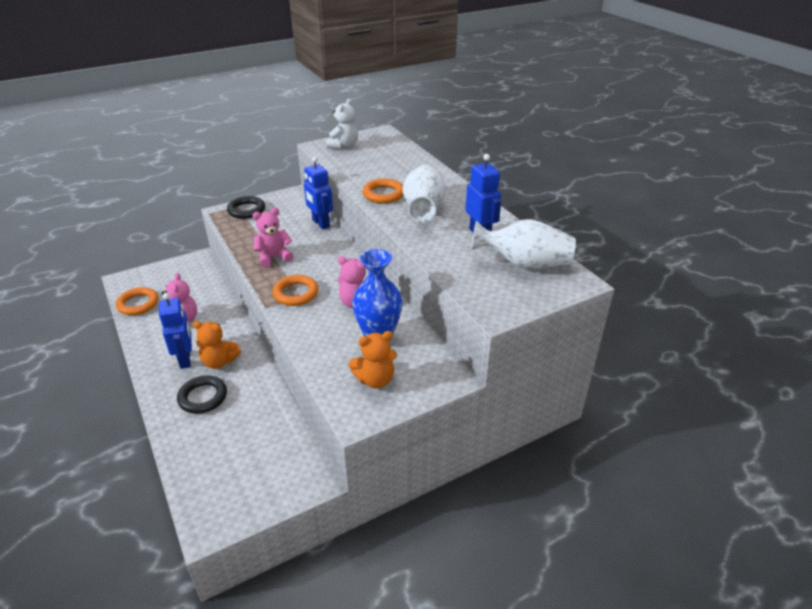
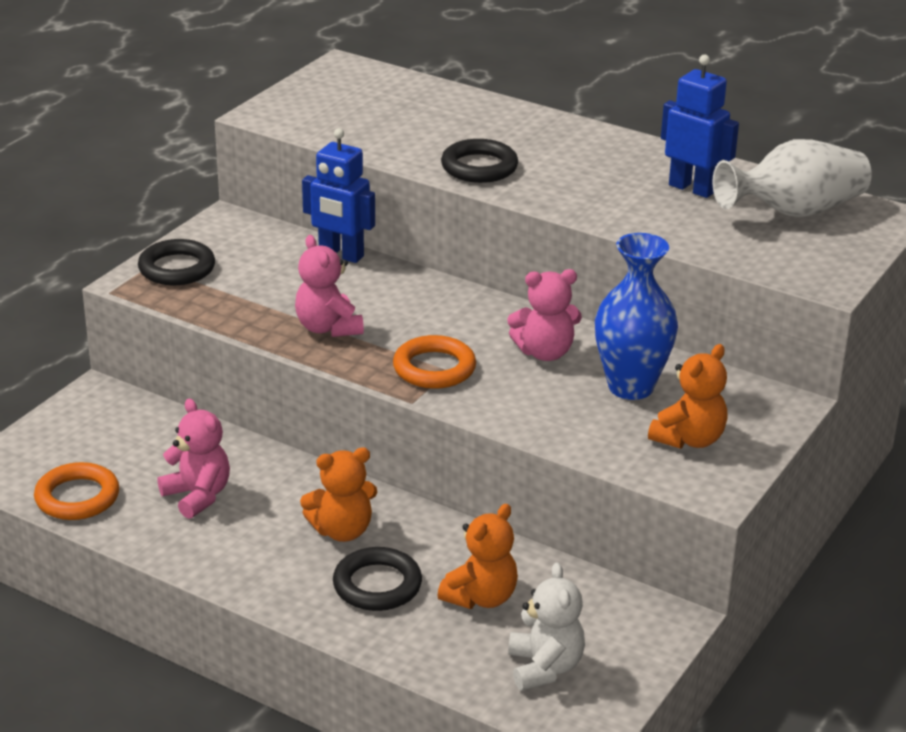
camera: 30 degrees left, 5 degrees down
(185, 359) = (279, 546): blue robot -> none
(239, 424) = (481, 597): none -> orange teddy bear
(274, 257) = (328, 328): pink teddy bear -> pink teddy bear turned 60 degrees counterclockwise
(343, 145) = (306, 103): white teddy bear -> white teddy bear (544, 668)
(384, 194) = (479, 167): orange ring -> black ring
(423, 208) = (566, 173): white vase -> none

